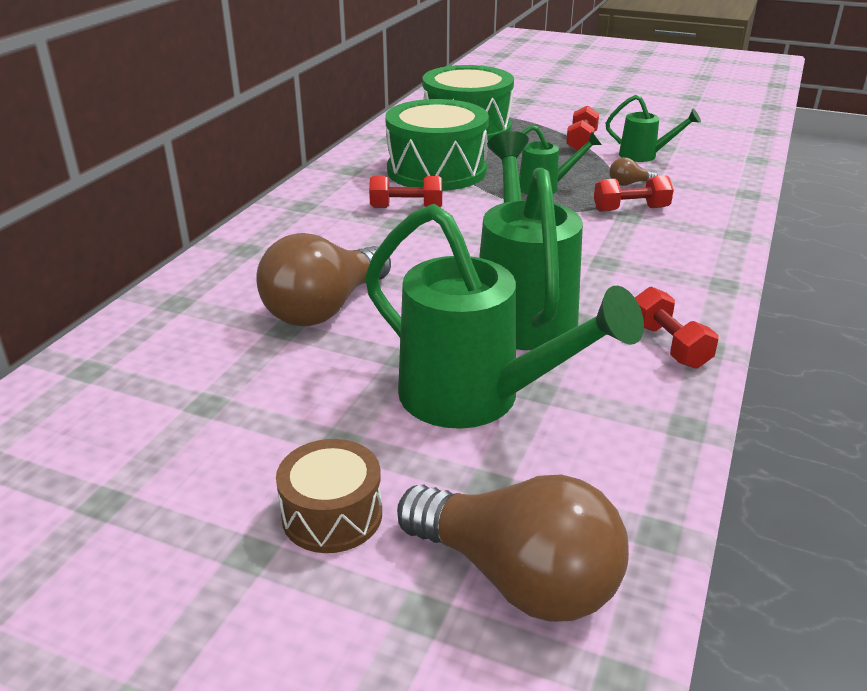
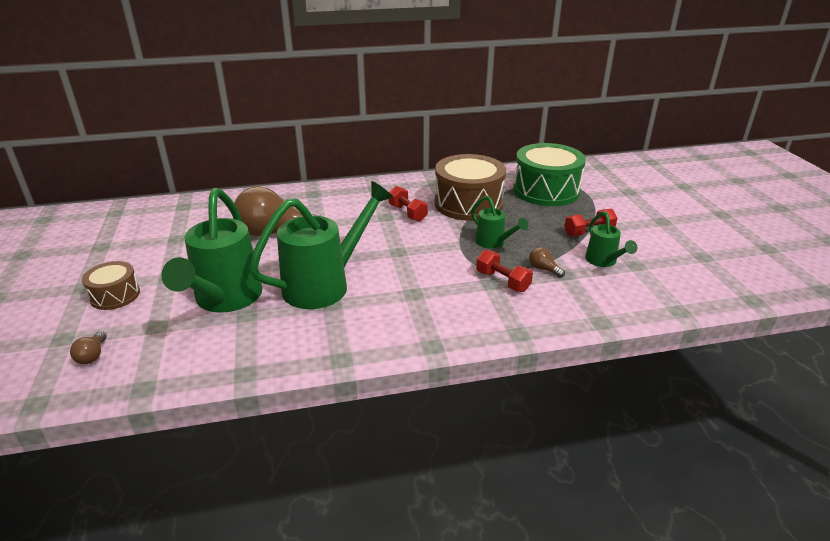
camera: 55 degrees right, 0 degrees up
(436, 170) = (468, 204): green drum -> brown drum
(517, 578) = (92, 355): brown light bulb -> brown light bulb, size x0.41
(669, 345) = (330, 344): red dumbbell -> none

